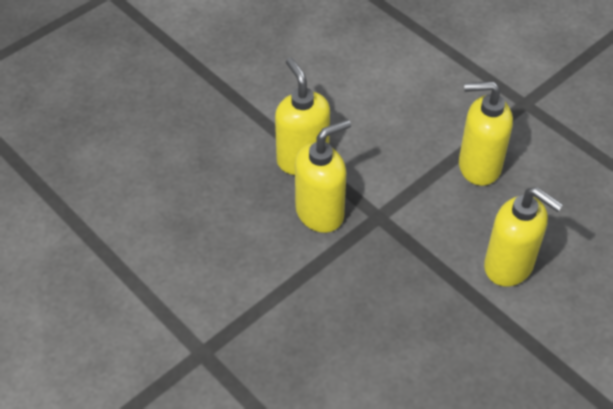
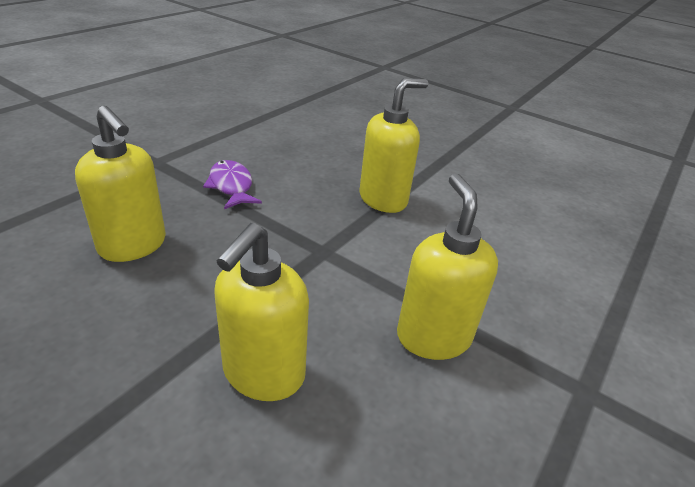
camera: 75 degrees right, 15 degrees down
(265, 280) = (231, 186): none -> purple fish
(320, 213) = (318, 213): yellow soap dispenser -> yellow soap dispenser (133, 246)

